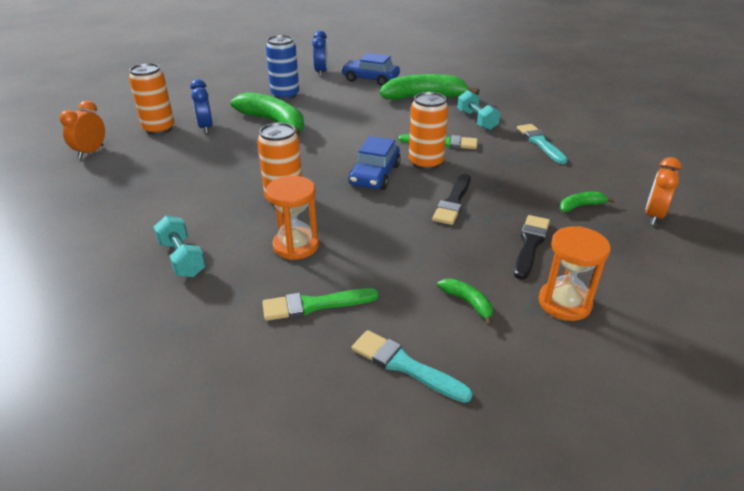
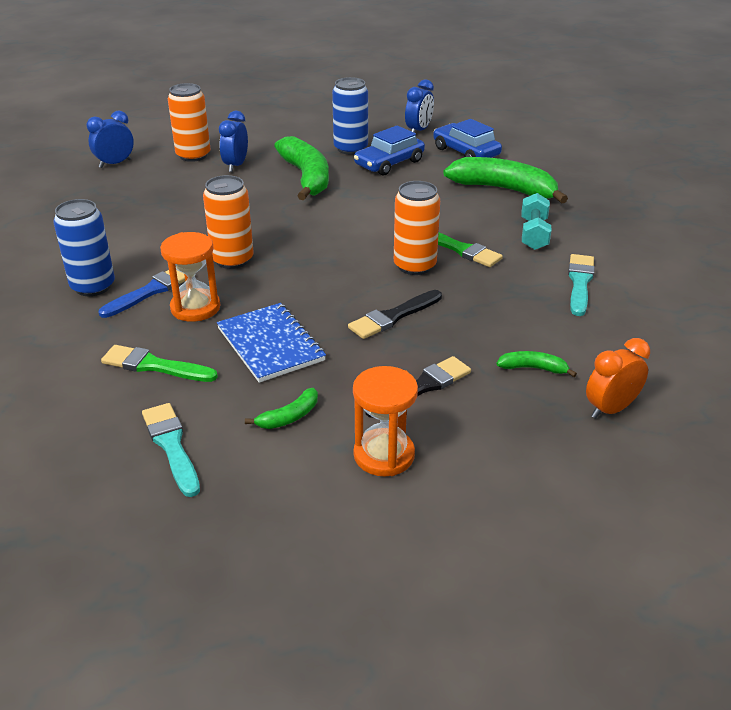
camera: 30 degrees right, 0 degrees up
(91, 152) = (115, 163): orange clock -> blue clock
(182, 258) = (93, 286): turquoise dumbbell -> blue can
(242, 245) = (151, 291): none -> blue brush
(375, 175) = (345, 263): blue car -> blue car (389, 163)
(389, 253) = (270, 344): none -> blue notebook
(467, 303) = (289, 417): green banana -> green banana turned 60 degrees clockwise

